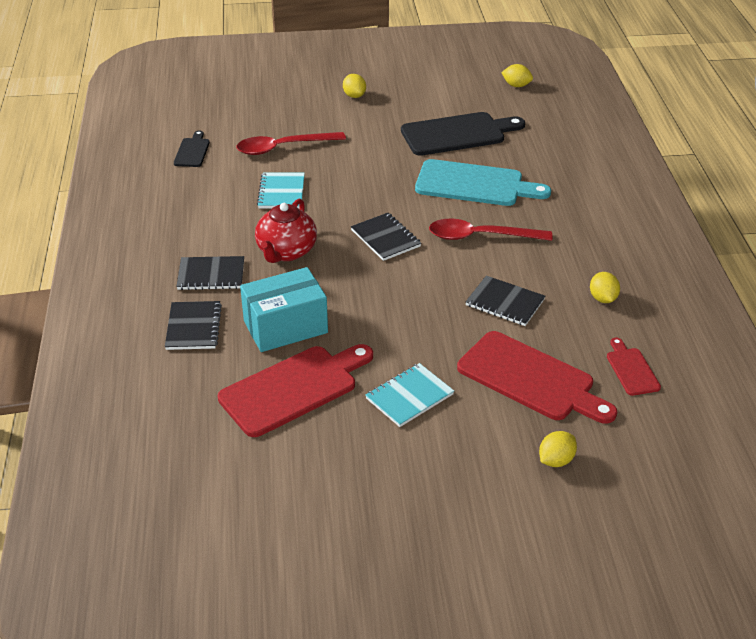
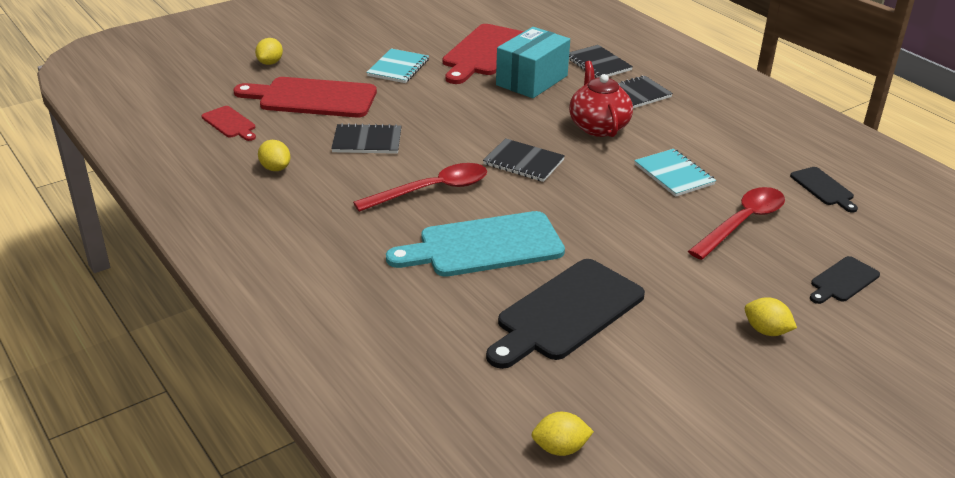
camera: 150 degrees right, 5 degrees down
(274, 103) = (842, 281): none -> black cutting board

